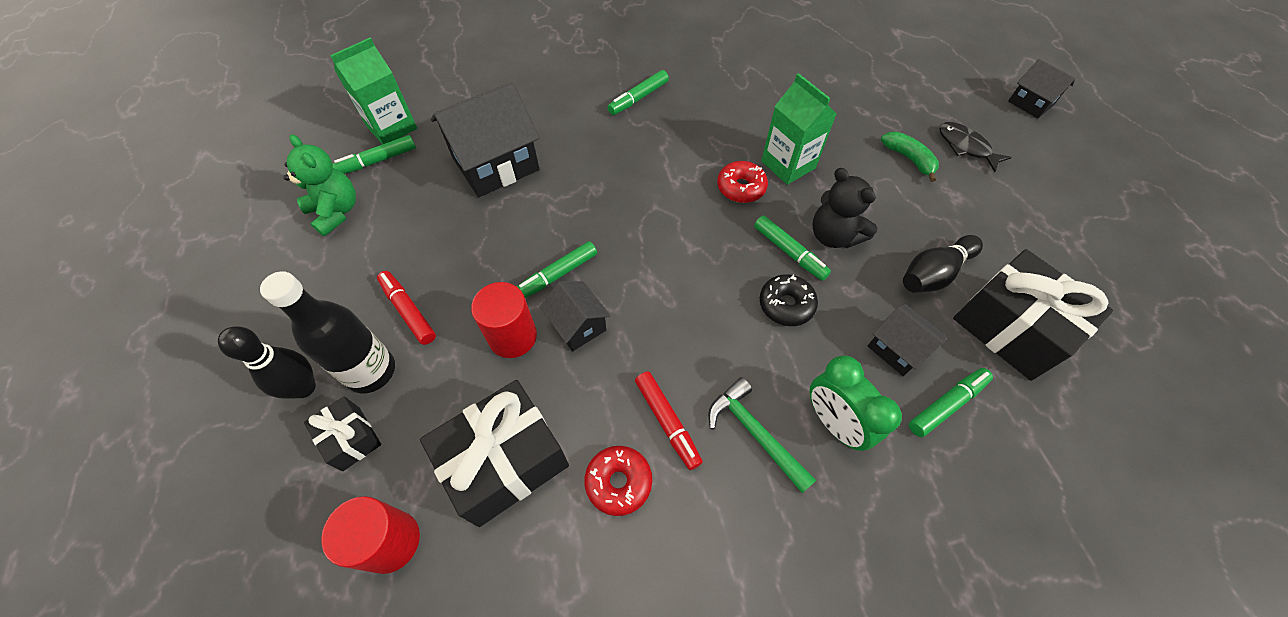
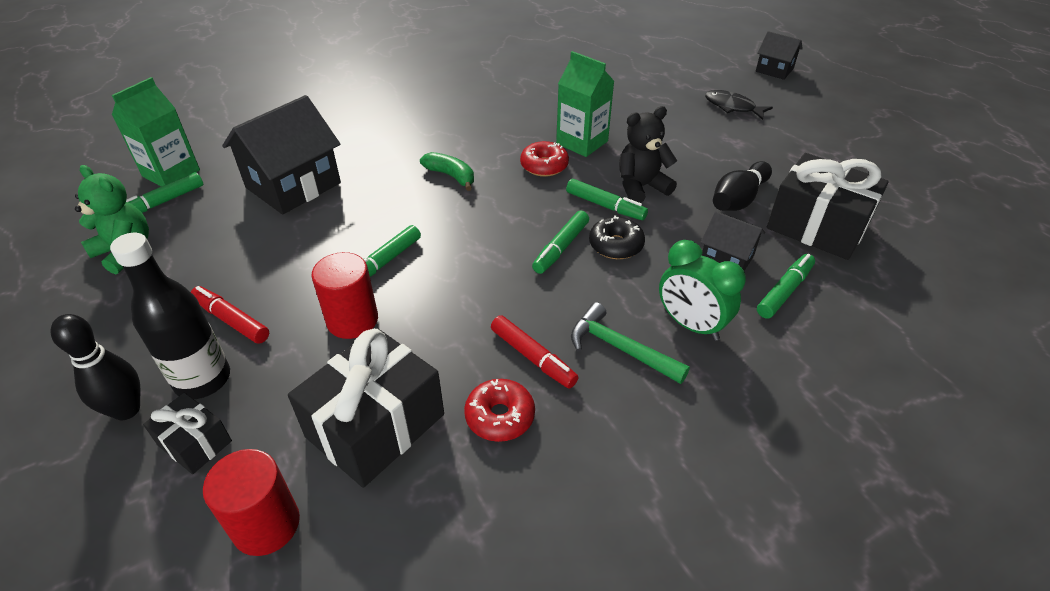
camera: 15 degrees left, 15 degrees down
(578, 325) = (418, 298): black house -> none
(638, 98) = (424, 114): green marker -> green marker (561, 248)
(833, 236) = (641, 187): black teddy bear -> black teddy bear turned 120 degrees clockwise
(908, 159) = (687, 122): green banana -> green banana (451, 176)

